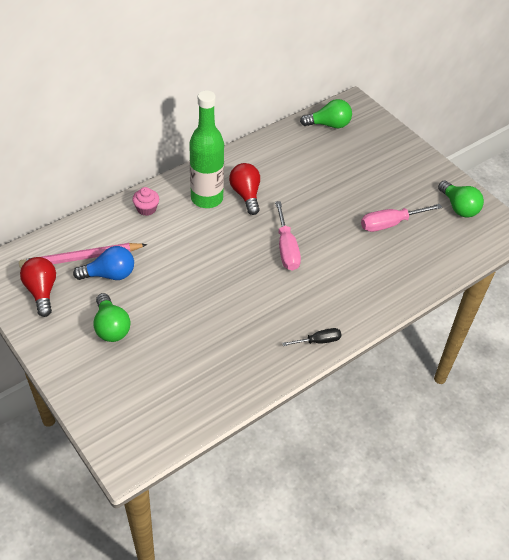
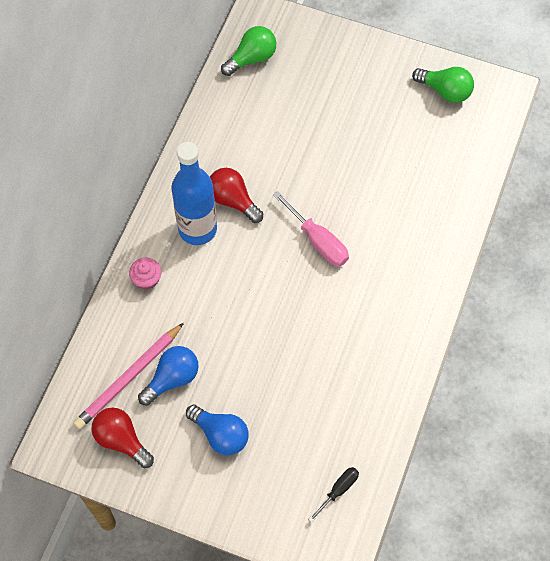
camera: 30 degrees left, 15 degrees up
(111, 327) = (220, 434): green light bulb -> blue light bulb
(207, 198) = (197, 229): green bottle -> blue bottle
(318, 341) = (418, 326): black screwdriver -> black screwdriver (338, 490)
(390, 224) = (395, 150): pink screwdriver -> none

